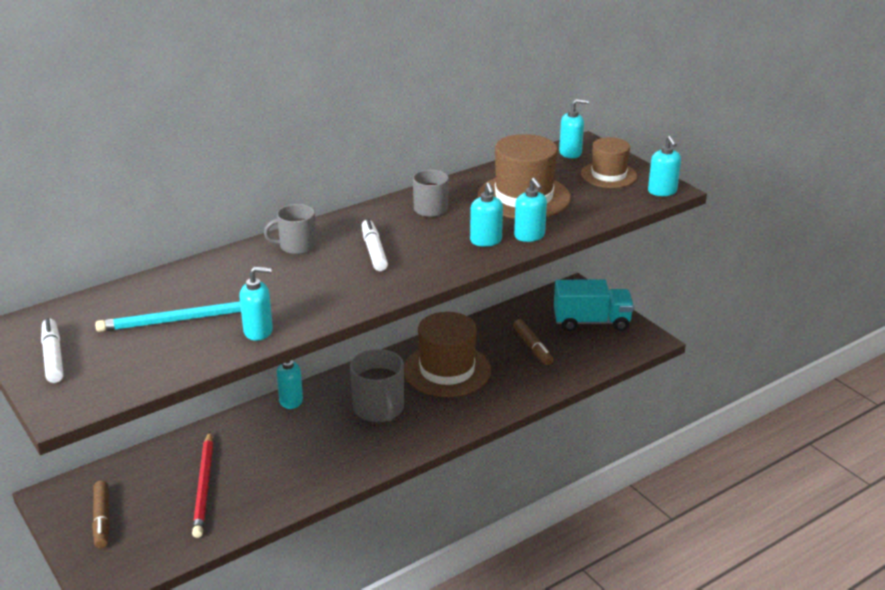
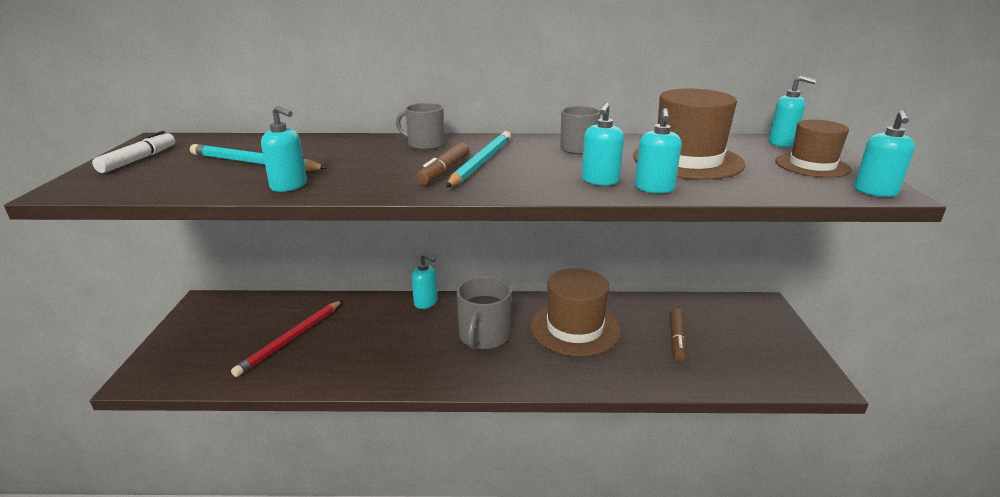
camera: 35 degrees right, 5 degrees down
(102, 519) = (204, 331): brown marker -> brown marker (444, 171)
(374, 251) = (481, 162): white marker -> turquoise pencil
(591, 322) = (761, 339): turquoise truck -> none

